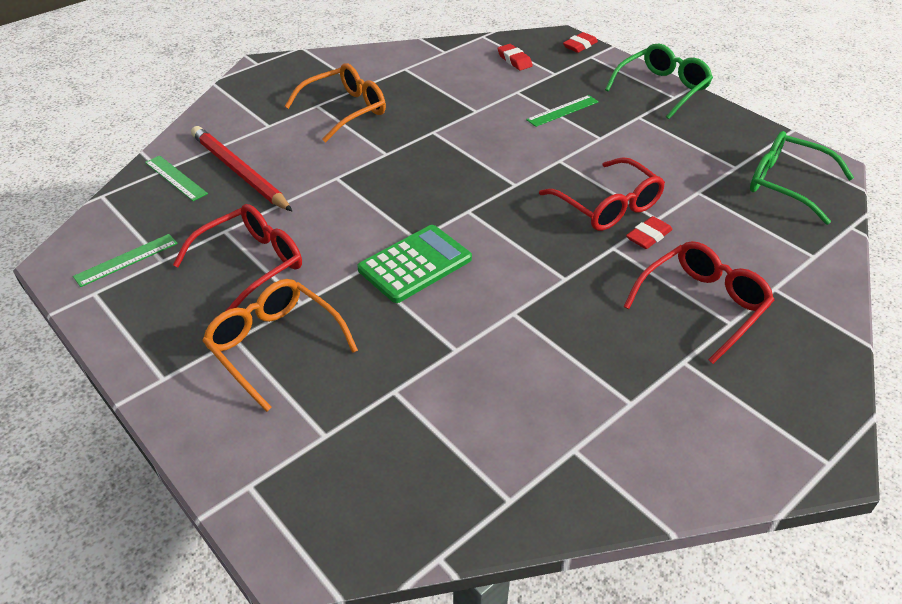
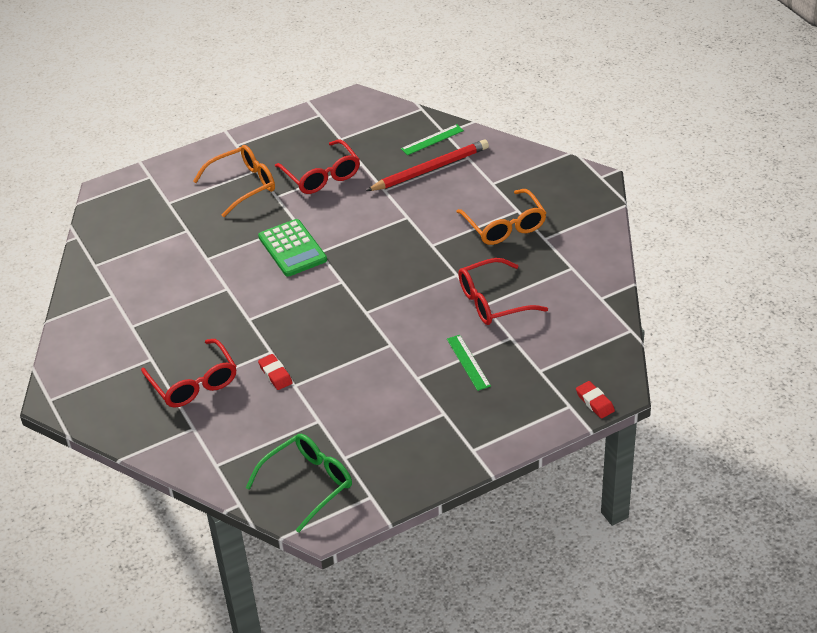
camera: 105 degrees right, 0 degrees up
(126, 260) = (346, 124): green ruler -> none
(514, 60) = (572, 346): red eraser -> none
(608, 206) = (319, 360): red glasses -> red glasses (493, 301)
(662, 89) = (490, 445): green glasses -> none

